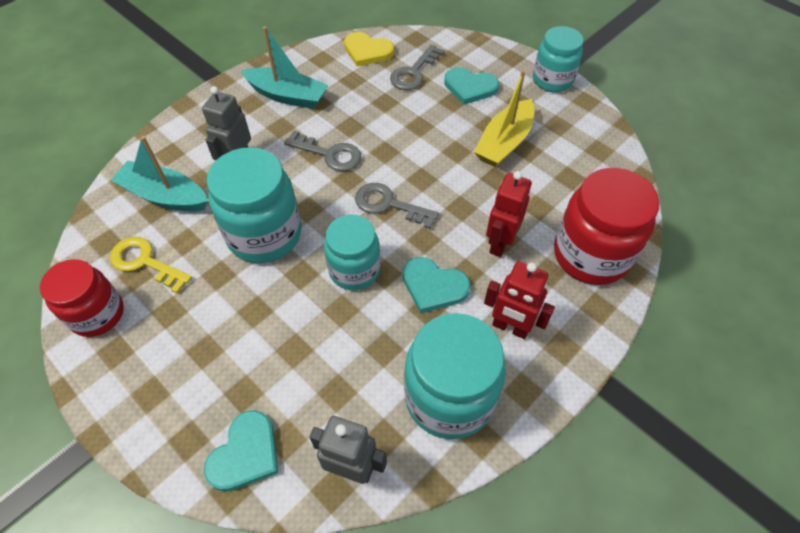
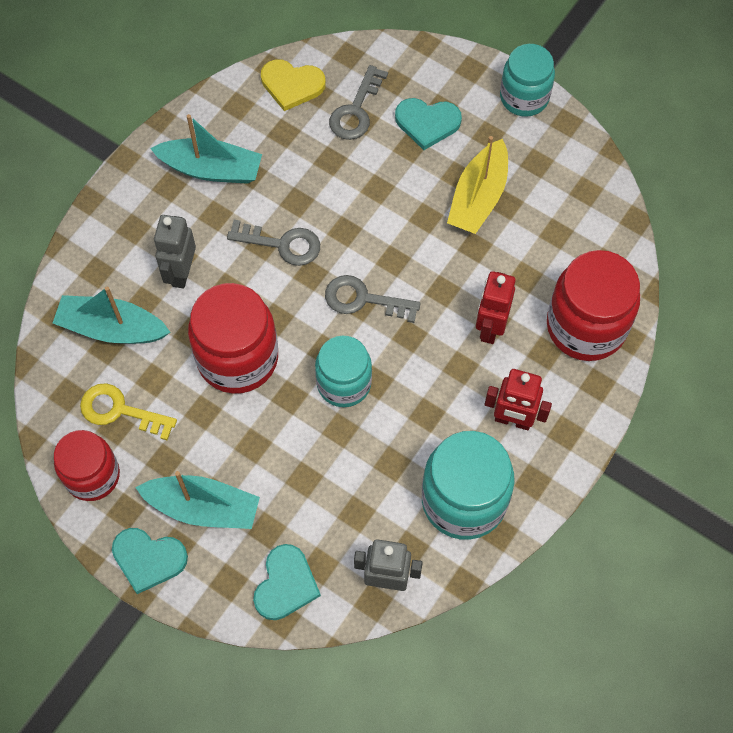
camera: 10 degrees left, 10 degrees up
(189, 361) = (203, 507): none -> turquoise boat
(264, 235) = (237, 358): turquoise jar -> red jar
(433, 286) = (429, 388): turquoise heart -> turquoise heart (148, 559)

